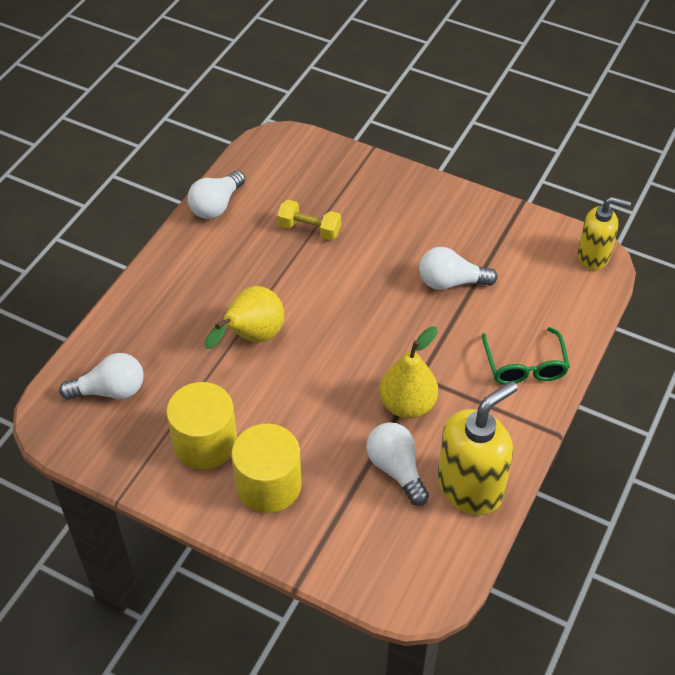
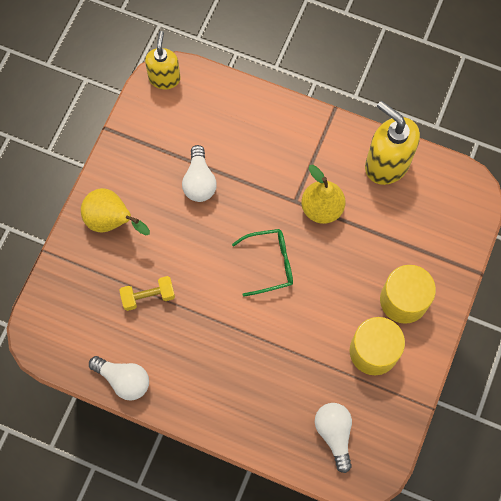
camera: 95 degrees left, 20 degrees up
(252, 337) = (269, 329): yellow pear -> yellow pear (112, 221)
(309, 229) = (148, 296): yellow dumbbell -> yellow dumbbell turned 60 degrees clockwise
(396, 469) = (378, 213): white light bulb -> none
(525, 366) = (277, 128): green glasses -> green glasses (270, 264)

